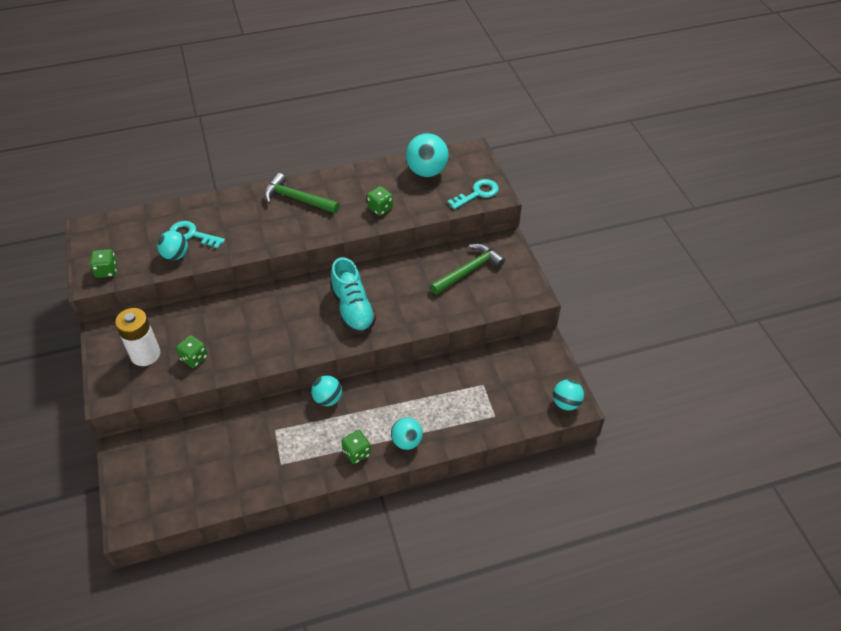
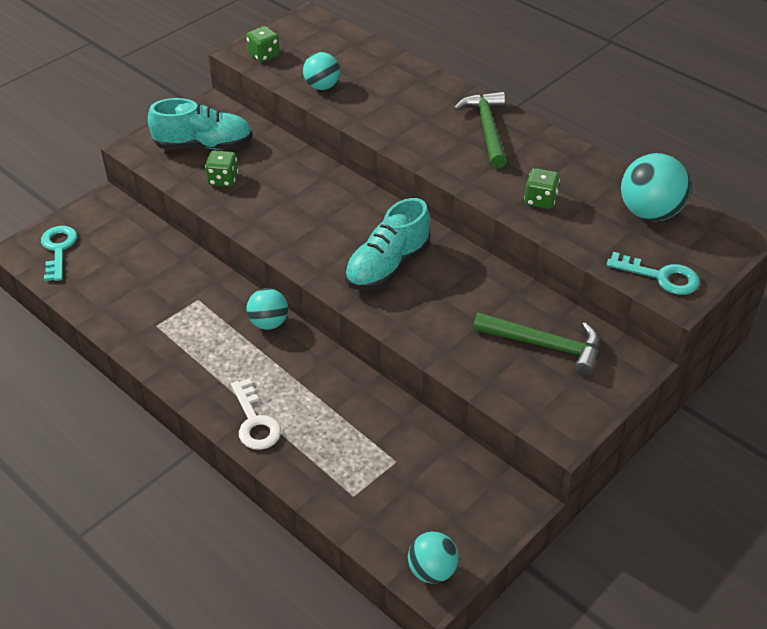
camera: 60 degrees right, 5 degrees down
(145, 354) = (203, 145): white battery -> turquoise shoe
(192, 235) = (360, 83): turquoise key -> turquoise key (58, 249)
(356, 453) = (210, 382): green dice -> none
(407, 441) = (255, 422): turquoise ball -> white key

